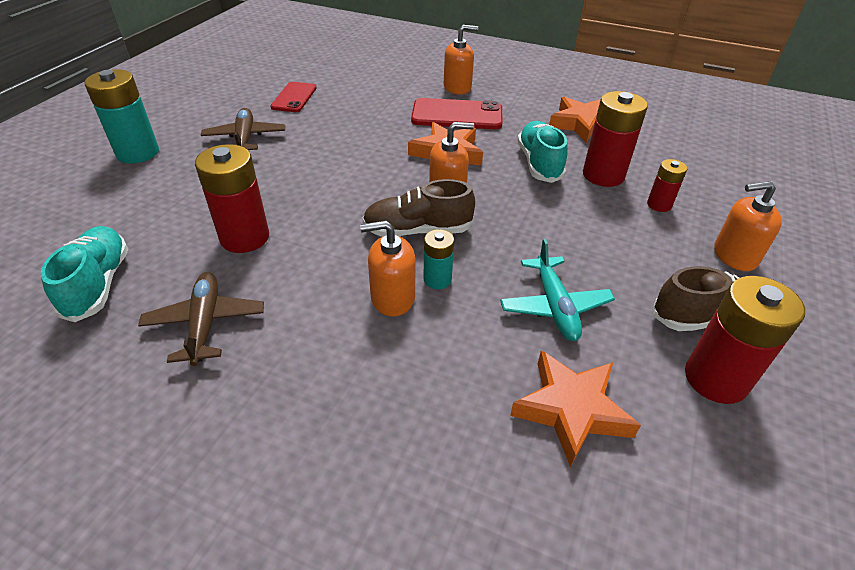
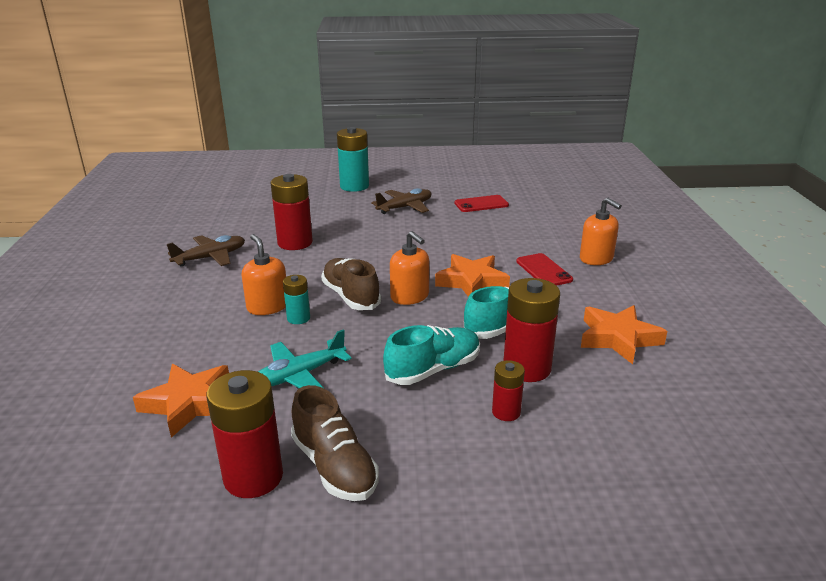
camera: 65 degrees right, 15 degrees down
(98, 284) = (226, 221): turquoise shoe -> turquoise shoe (433, 369)
(457, 115) = (543, 270): red phone -> red phone, size x0.66
(734, 255) = (455, 477): orange soap dispenser -> none

